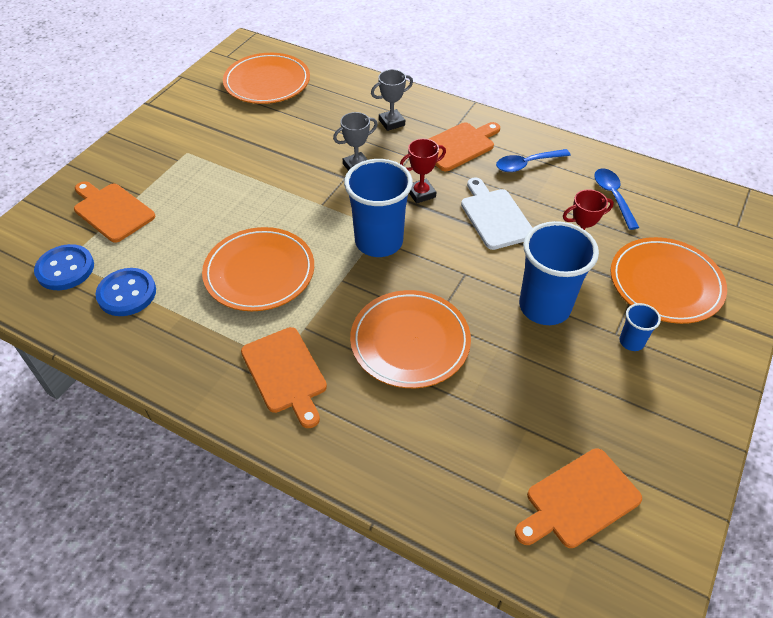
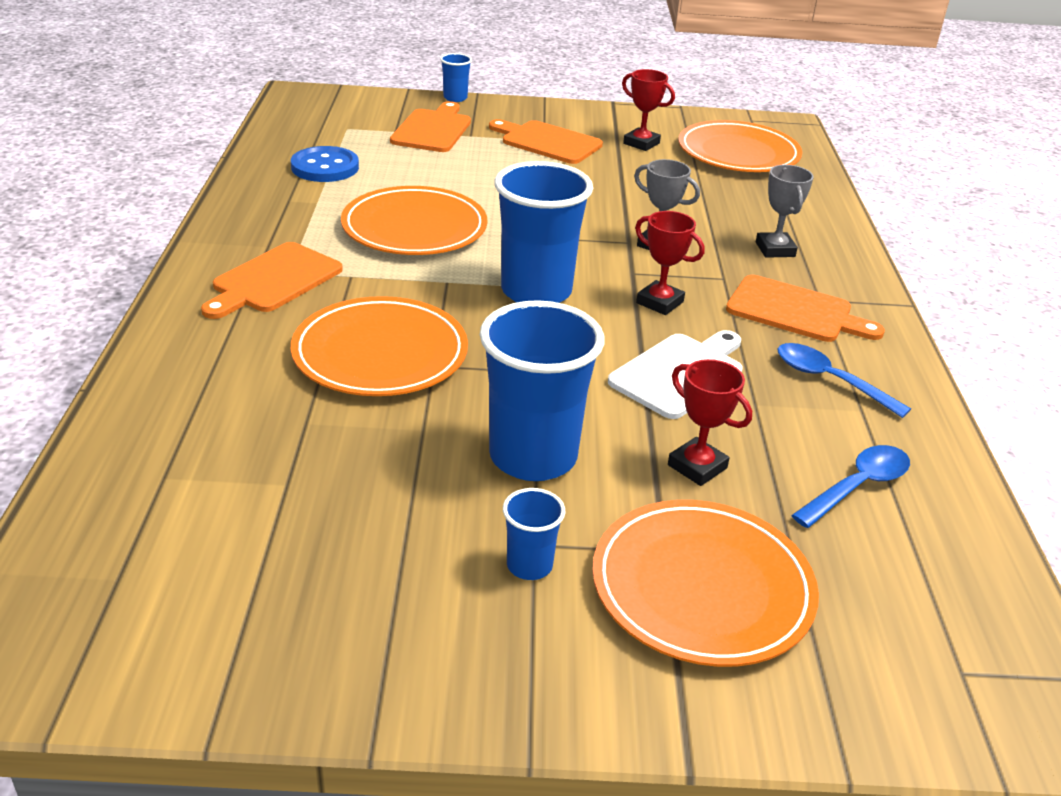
camera: 60 degrees right, 15 degrees down
(65, 269) = (334, 131): blue button -> none
(66, 179) = (455, 98): none -> blue cup
(220, 117) = (641, 143): none -> red trophy
(391, 122) = (775, 249): grey trophy -> grey trophy turned 45 degrees clockwise
(579, 500) = (180, 559): orange cutting board -> orange cutting board (547, 142)

